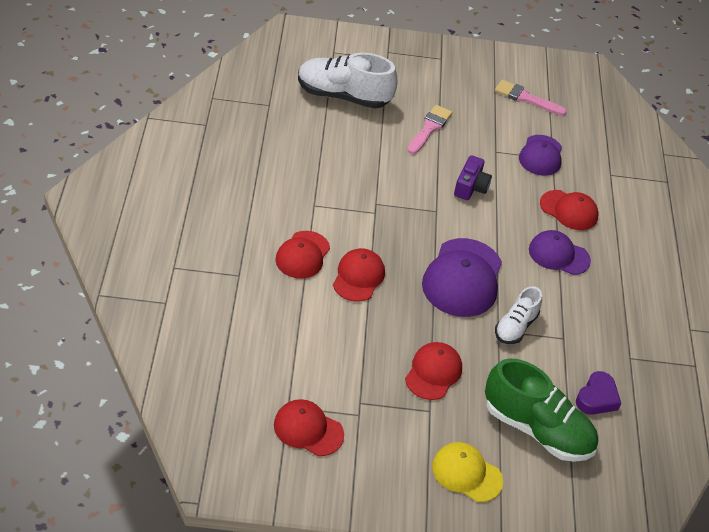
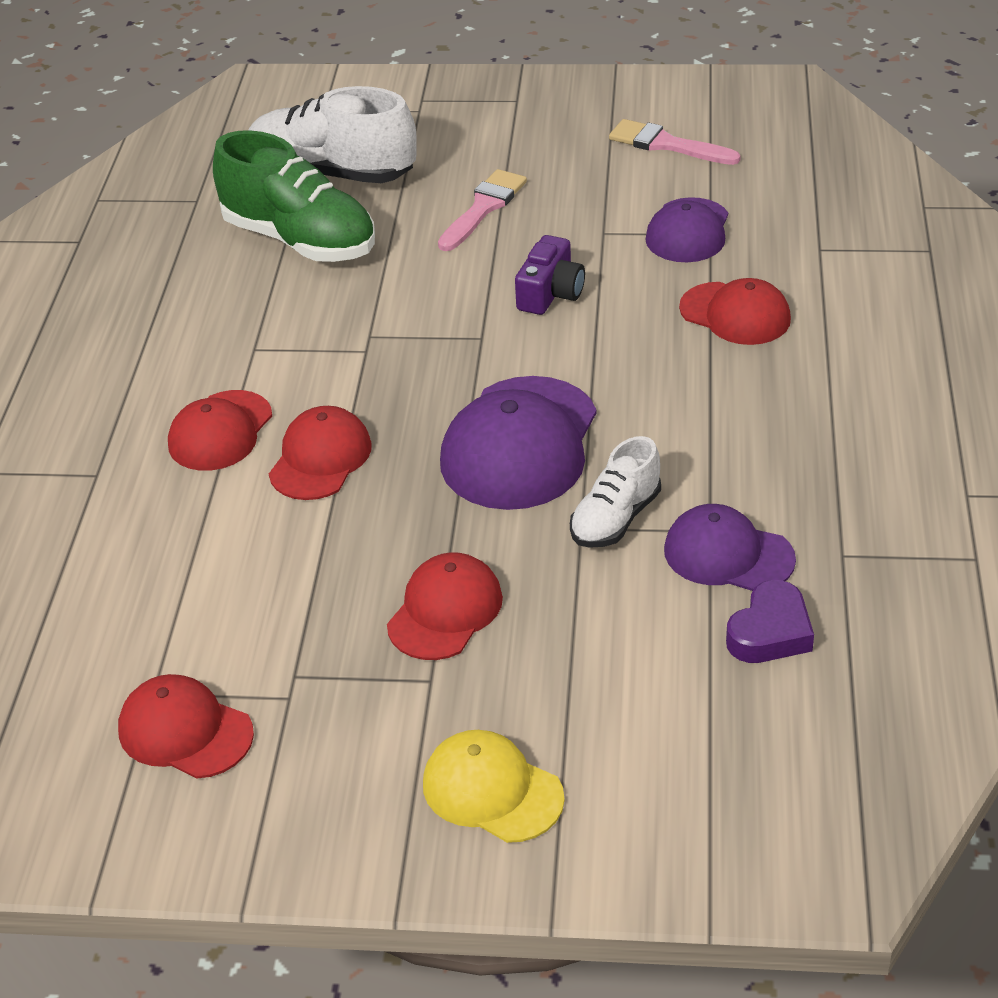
camera: 10 degrees right, 5 degrees down
(537, 429) = (644, 698): green shoe -> green shoe (300, 240)
(558, 255) = (710, 389): purple cap -> purple cap (728, 554)

